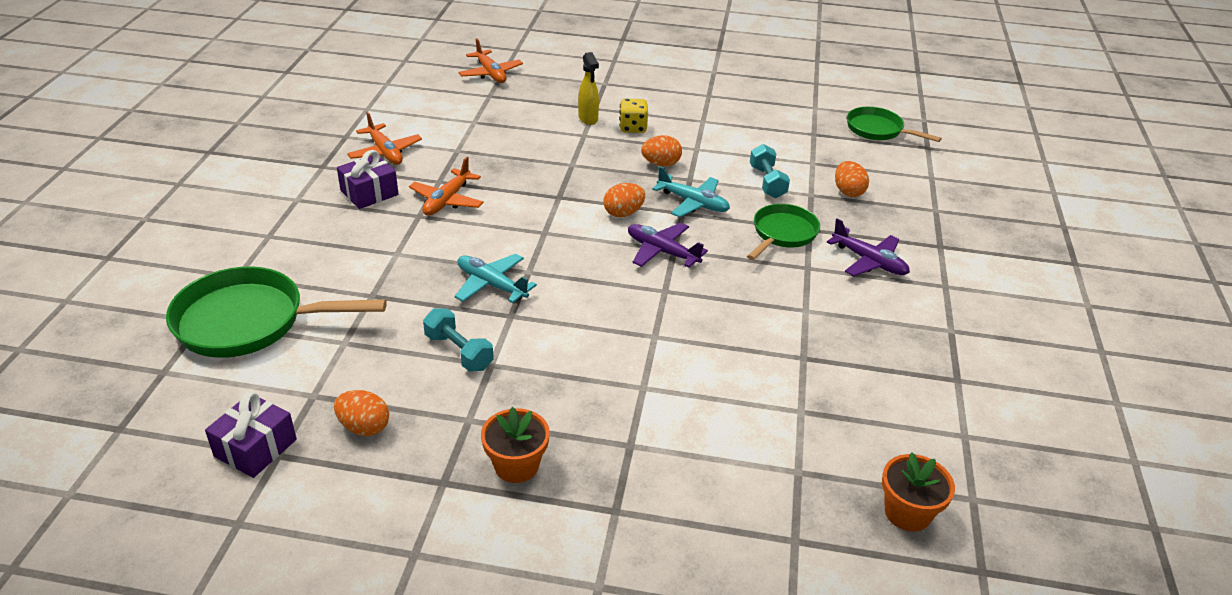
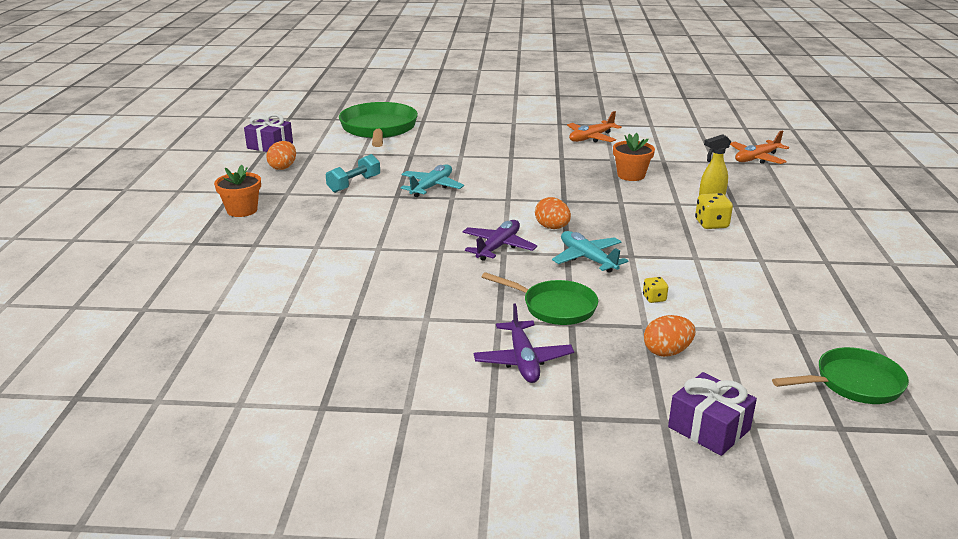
camera: 85 degrees right, 10 degrees down
(369, 193) = (532, 140): purple gift -> purple gift (709, 428)
(447, 200) = (535, 163): orange plane -> none
(661, 164) = (650, 240): orange egg -> none
(693, 203) = (587, 258): turquoise plane -> turquoise plane turned 120 degrees clockwise
(767, 182) = (654, 298): turquoise dumbbell -> yellow dice
(869, 261) = (523, 360): purple plane -> purple plane turned 45 degrees counterclockwise
(878, 130) = (853, 383): green pan -> green pan turned 45 degrees clockwise
(907, 513) = (152, 362): orange flower pot -> orange flower pot (631, 175)

